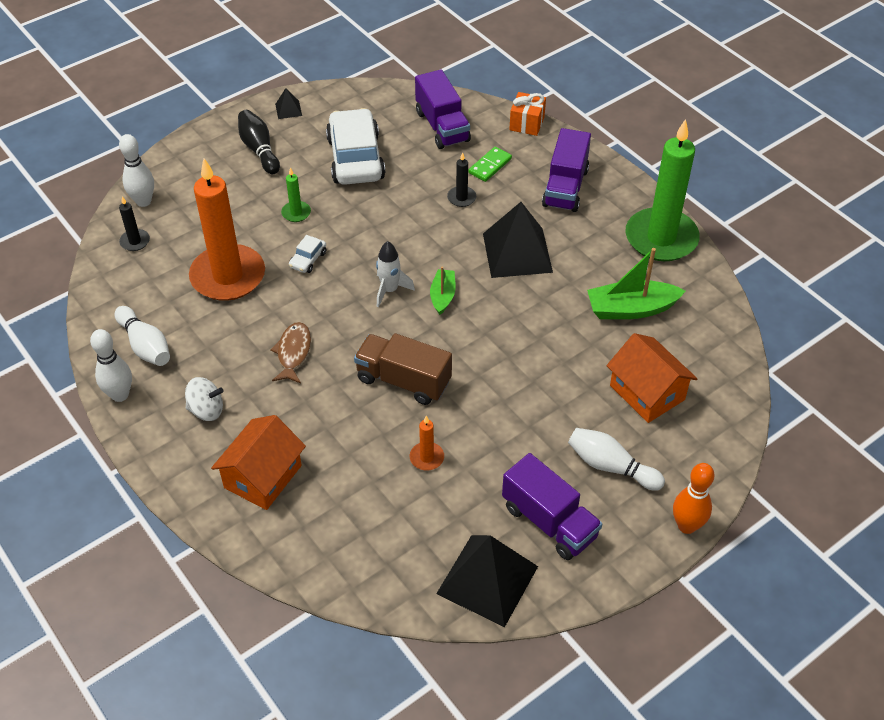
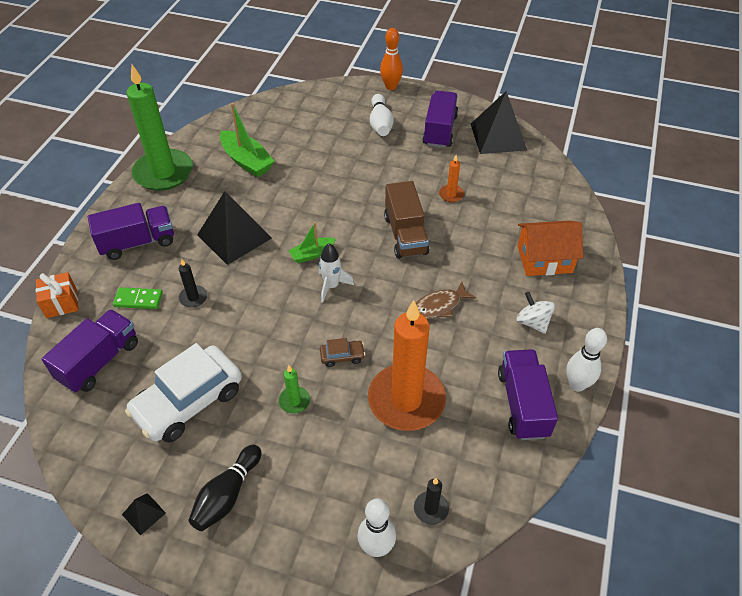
camera: 125 degrees left, 0 degrees up
(145, 345) = (523, 404): white bowling pin -> purple truck
(308, 259) = (342, 356): white car -> brown car
(647, 392) = (312, 130): orange house -> none

